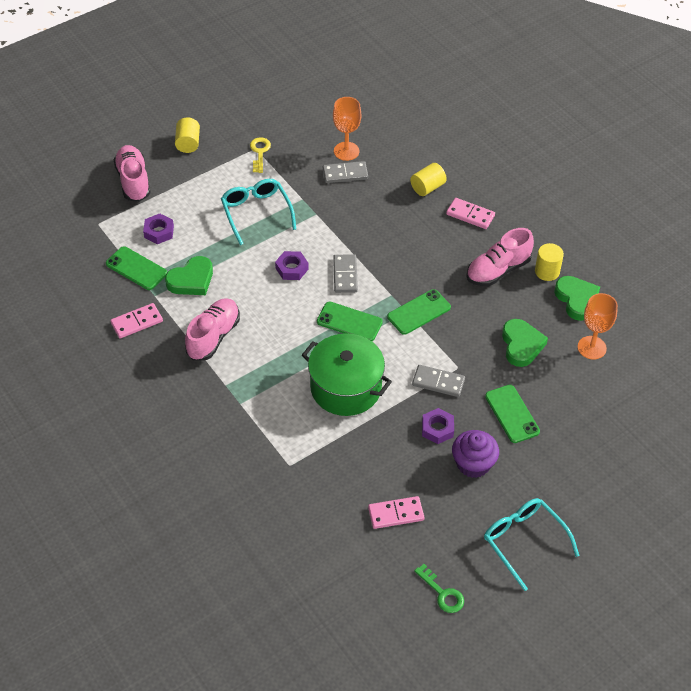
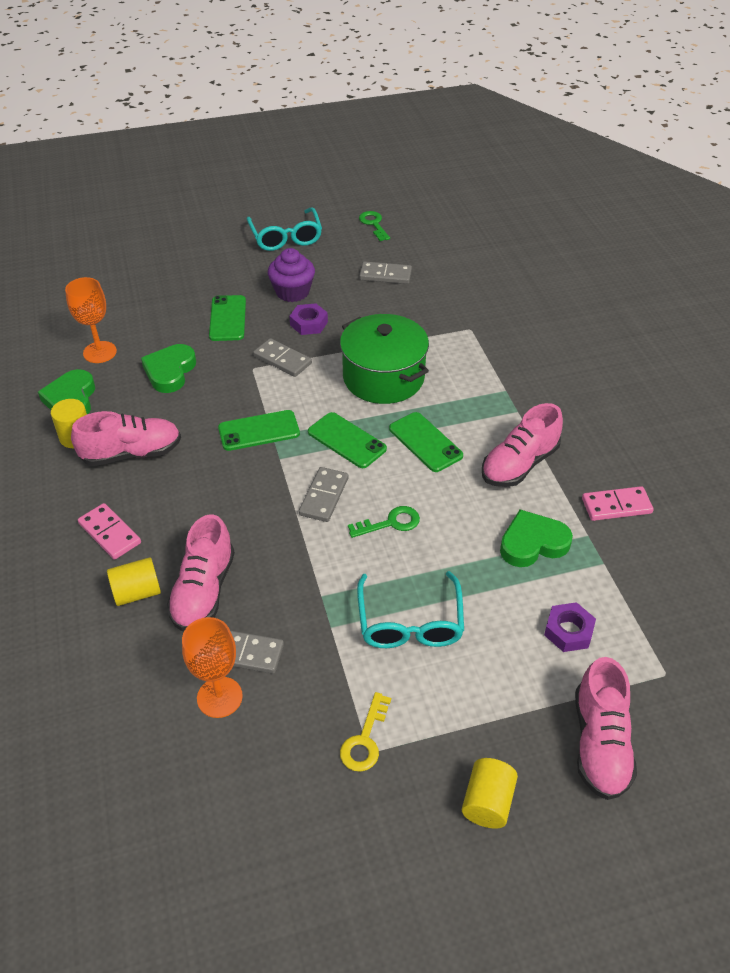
camera: 160 degrees left, 5 degrees down
(136, 268) = (610, 580): green phone -> green phone (425, 442)
(292, 269) = (390, 523): purple nut -> green key
(388, 198) = (203, 590): none -> pink shoe
(396, 514) = (385, 275): pink domino -> grey domino

